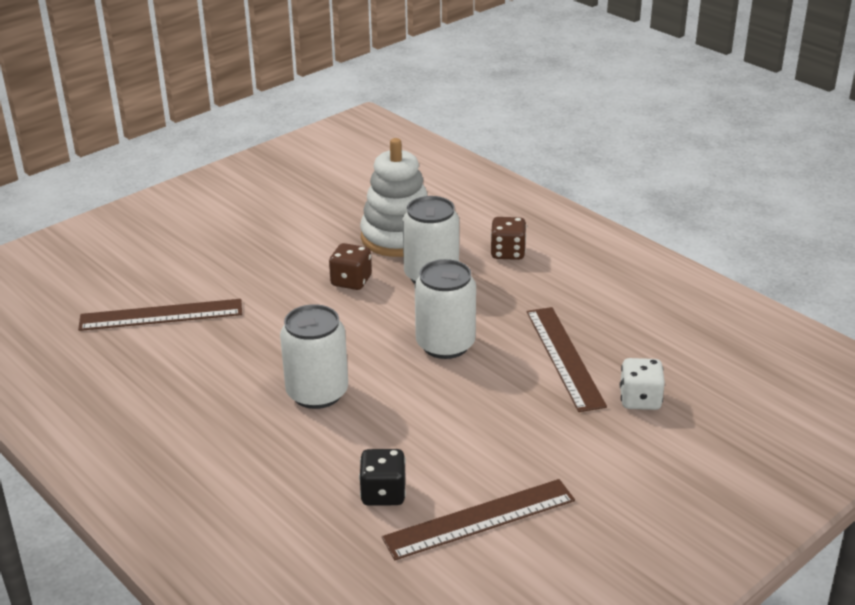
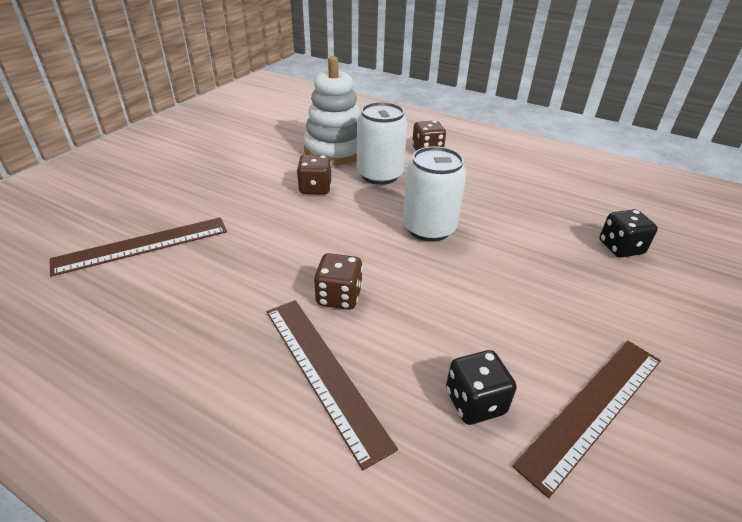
camera: 20 degrees left, 5 degrees up
(317, 393) = (339, 296): white can -> brown dice
(564, 357) = (532, 223): brown ruler -> brown ruler (324, 372)
(640, 400) = (620, 248): white dice -> black dice

